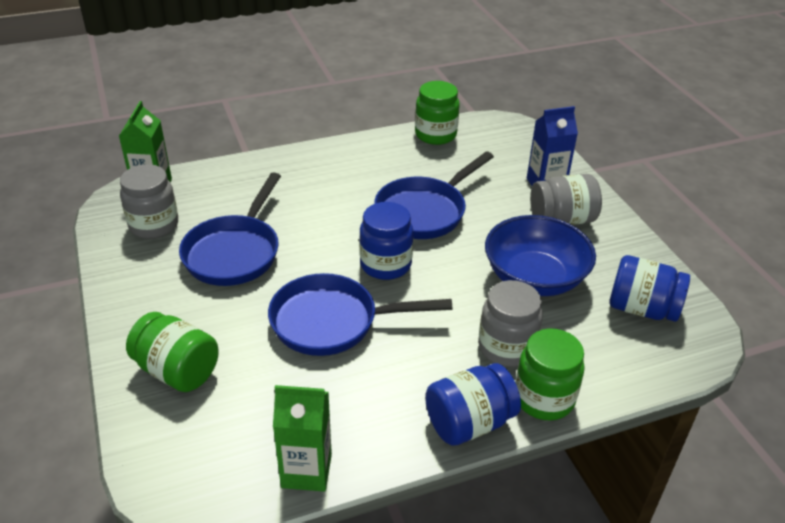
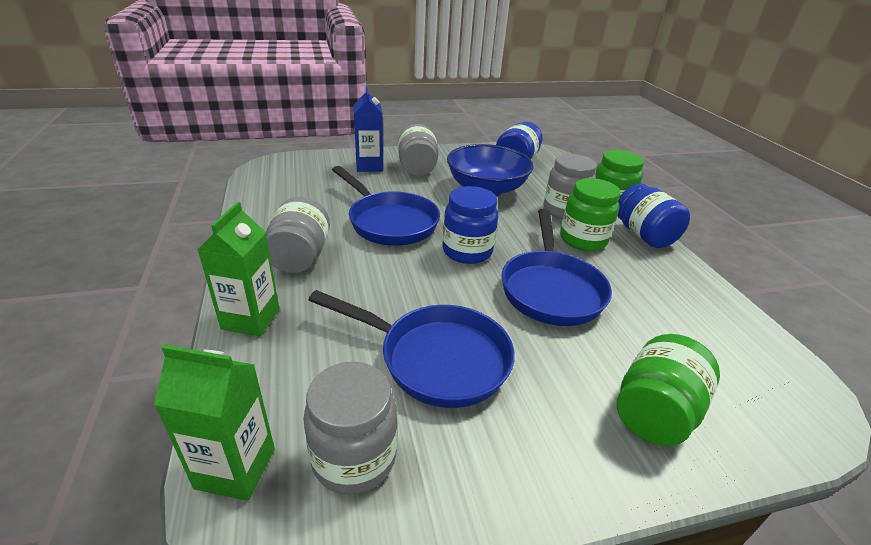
camera: 85 degrees left, 5 degrees down
(306, 471) = (733, 316): green carton -> green carton (251, 319)
(351, 172) = (300, 257): none -> grey jar
(435, 135) = (260, 201): green jar -> green jar (583, 240)

